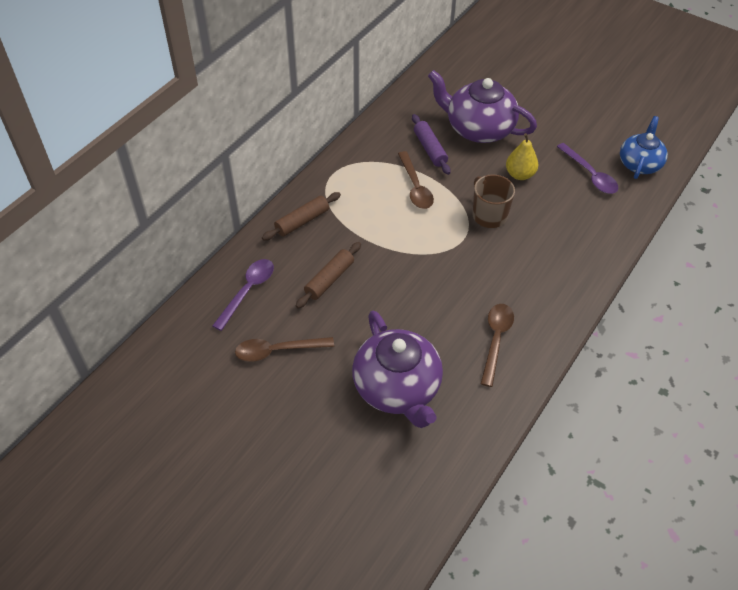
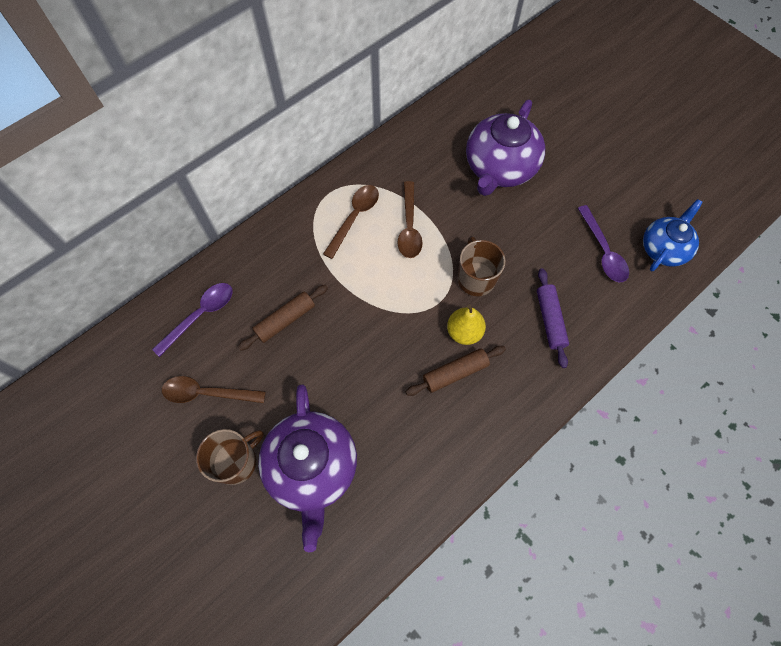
camera: 15 degrees right, 15 degrees up
(302, 221) = (280, 244): brown rolling pin -> brown rolling pin (455, 373)
(325, 398) = (236, 461): none -> brown mug
(430, 149) = (439, 183): purple rolling pin -> purple rolling pin (550, 320)
(478, 129) = (499, 168): purple teapot -> purple teapot turned 105 degrees counterclockwise
(496, 340) = (433, 435): brown spoon -> brown spoon (354, 218)
(519, 174) = (525, 234): yellow pear -> yellow pear (464, 332)

